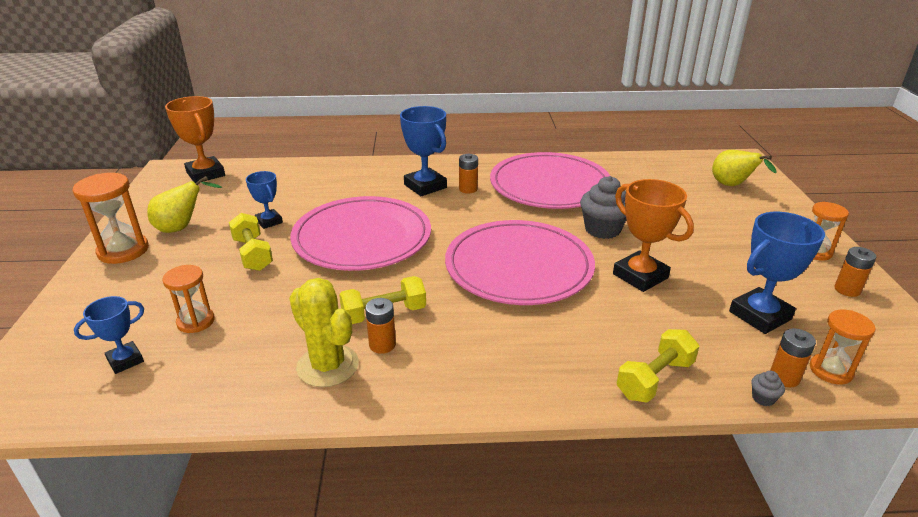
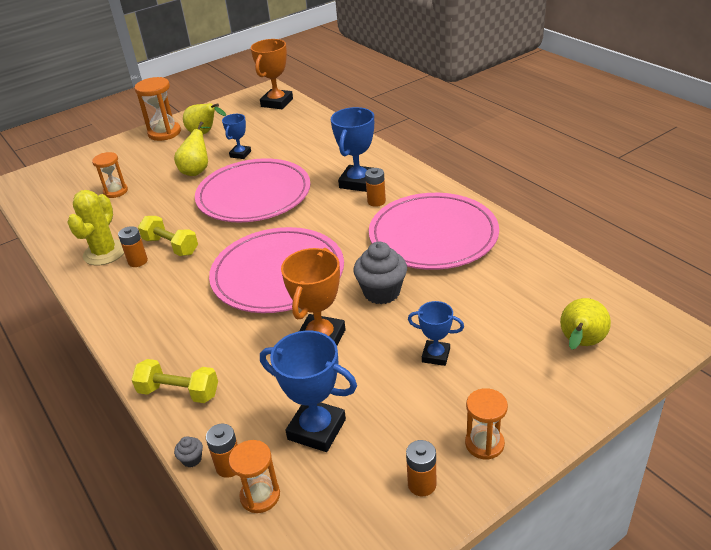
camera: 60 degrees right, 5 degrees up
(125, 360) = (69, 192): blue trophy -> blue trophy (436, 355)
(253, 254) = (197, 170): yellow dumbbell -> yellow pear

